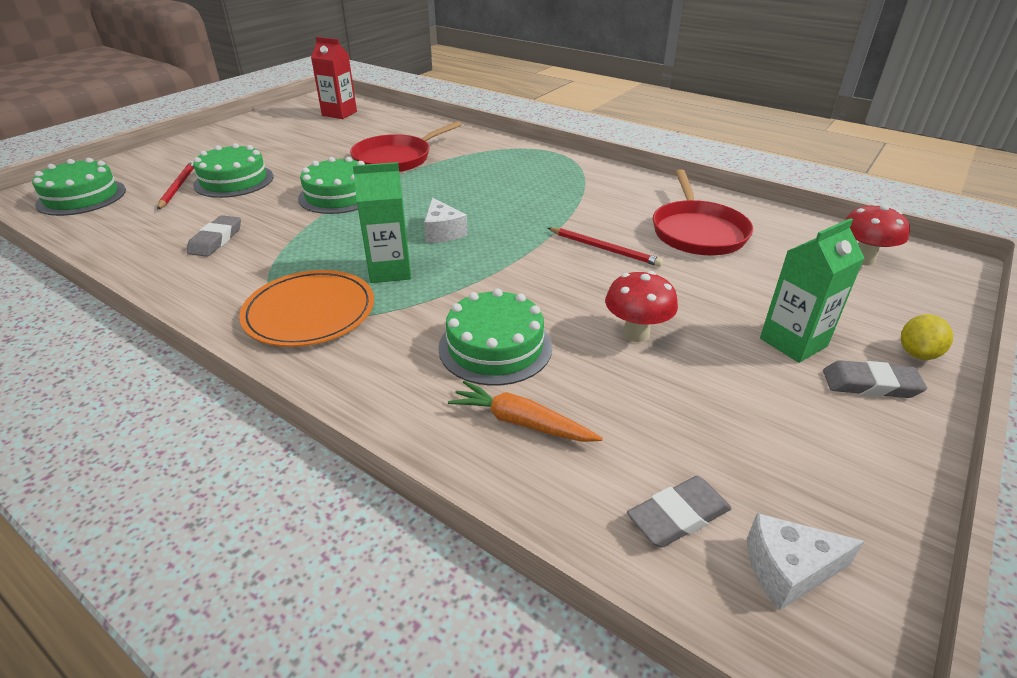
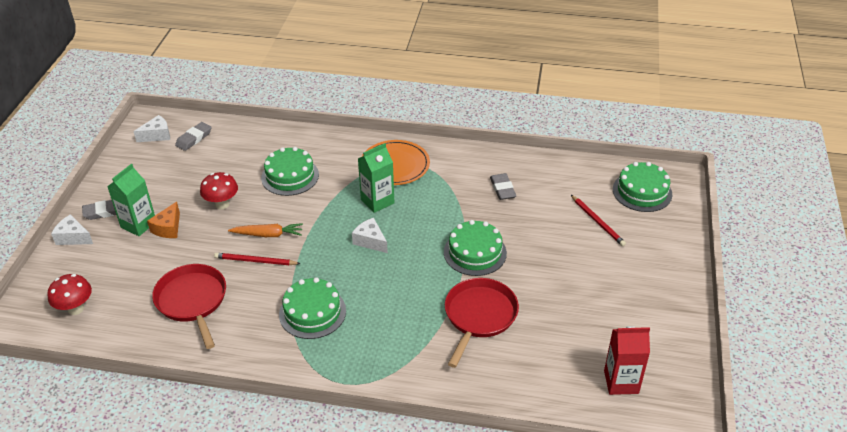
camera: 155 degrees right, 5 degrees up
(234, 181) = (569, 241): green cake -> green cake (312, 312)
(521, 422) = (262, 150): orange carrot -> orange carrot (268, 235)
(736, 322) = (168, 228): none -> orange cheese
(917, 353) = (73, 237): yellow lemon -> white cheese

